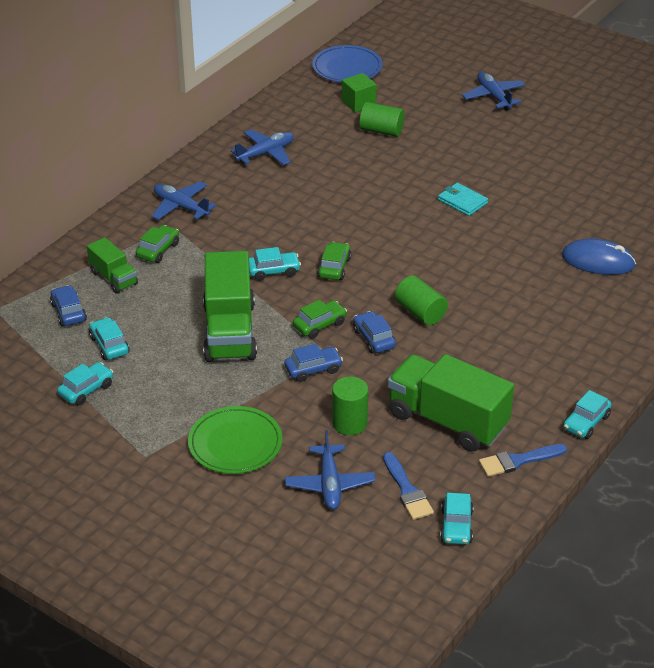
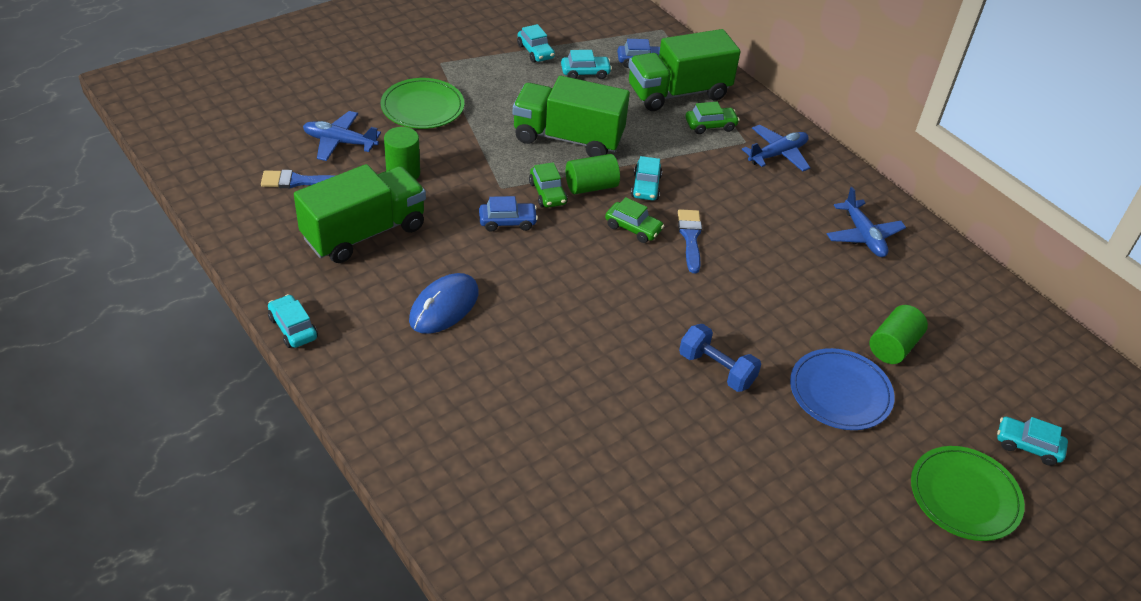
camera: 105 degrees right, 5 degrees up
(113, 278) = (678, 93): green truck -> green truck, size x1.88
(158, 250) = (710, 125): green car -> green car turned 60 degrees counterclockwise
(313, 369) = (487, 172): blue car -> none
(347, 68) = (1057, 361): blue plate -> blue plate (840, 392)
(358, 103) = (964, 345): green cube -> none
(420, 312) = (529, 266): green cylinder -> green cylinder (591, 186)
(456, 526) = (238, 196): turquoise car -> turquoise car (1027, 446)
(462, 201) = (716, 369): turquoise wallet -> blue dumbbell
(494, 96) = (964, 496): blue plane -> green plate
(518, 461) = (280, 260): blue brush -> blue brush (690, 238)
(598, 261) = (544, 454): blue mouse -> blue mouse (444, 306)

